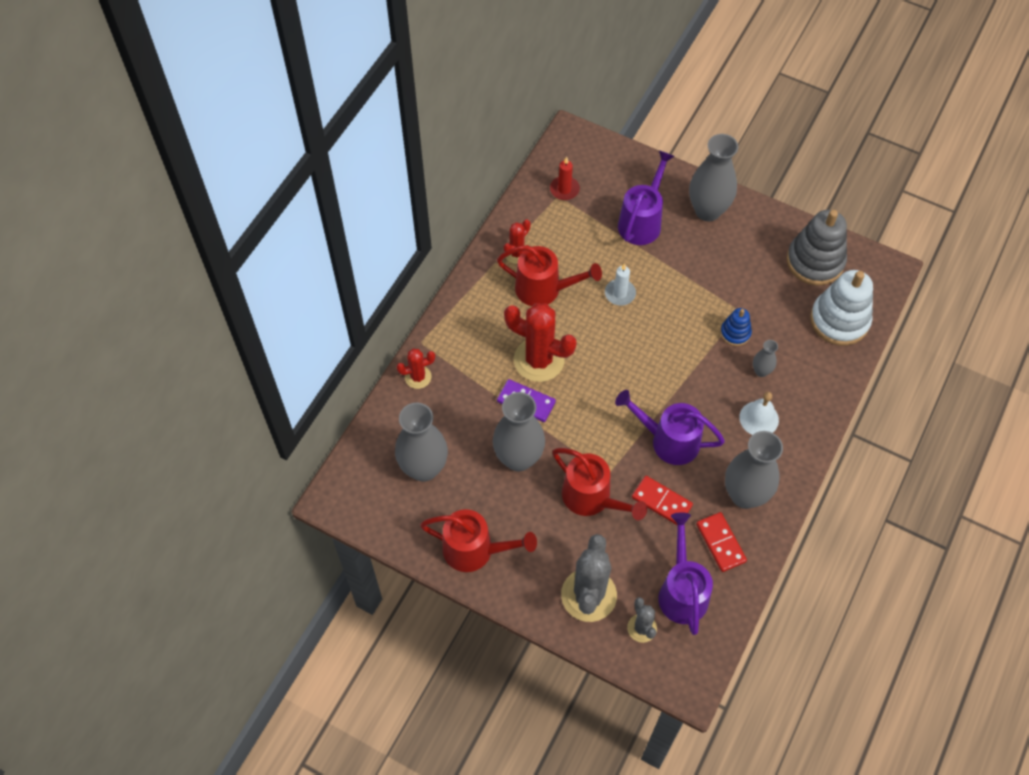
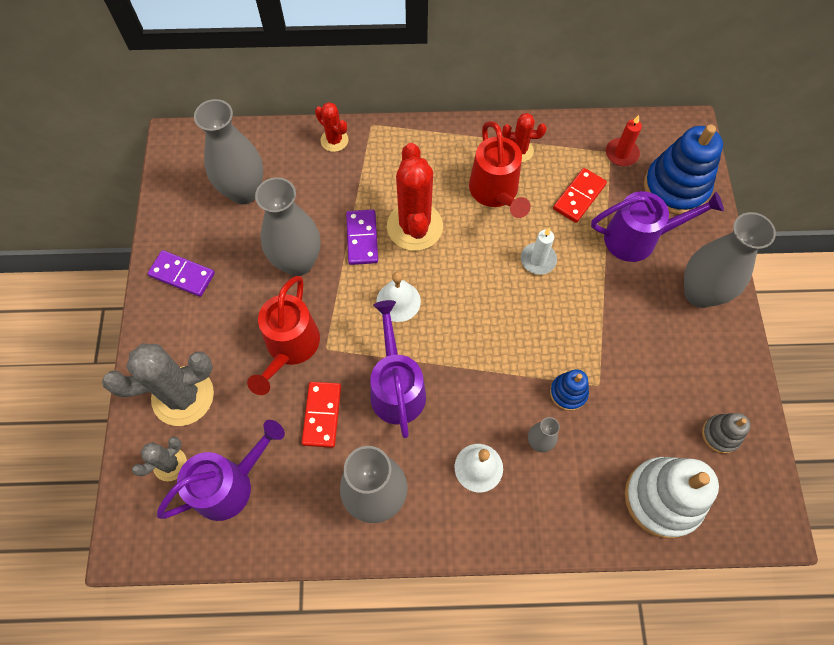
camera: 60 degrees right, 5 degrees up
(476, 550) = (182, 274): red watering can -> purple domino
(597, 404) = (398, 301): none -> white bell
(615, 173) = (675, 187): none -> blue stacking toy
(720, 543) = (305, 498): red domino -> red domino (579, 197)
(815, 261) = (720, 434): grey stacking toy -> grey stacking toy, size x0.51

